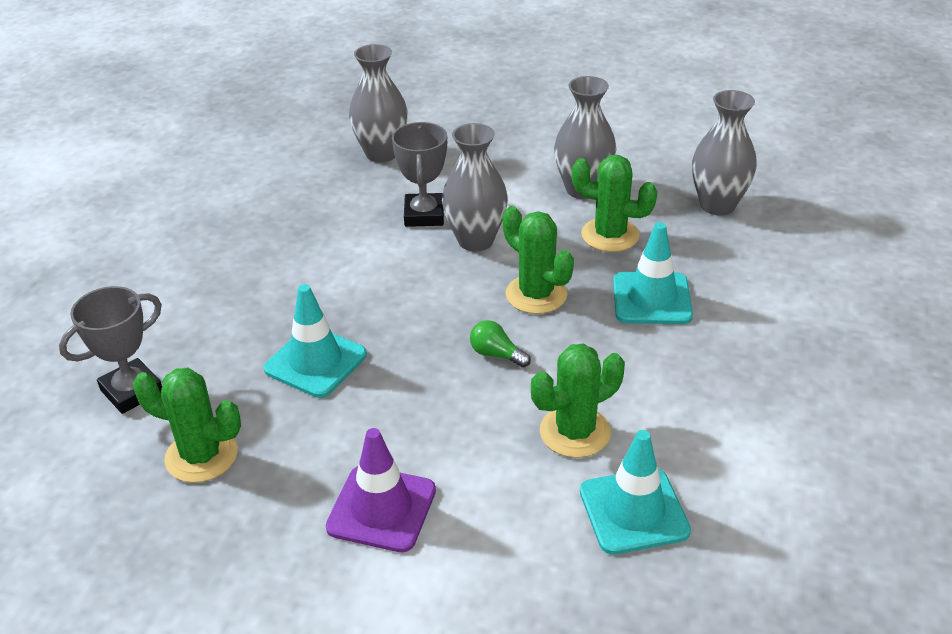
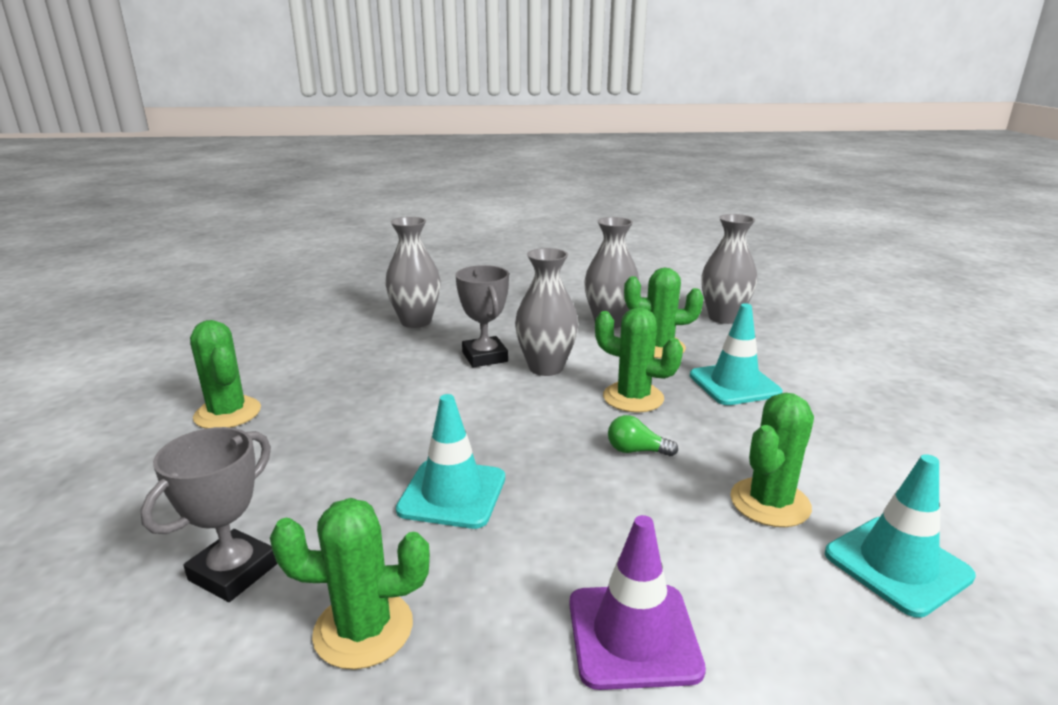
camera: 20 degrees left, 15 degrees down
(170, 239) = (227, 413): none -> green cactus

